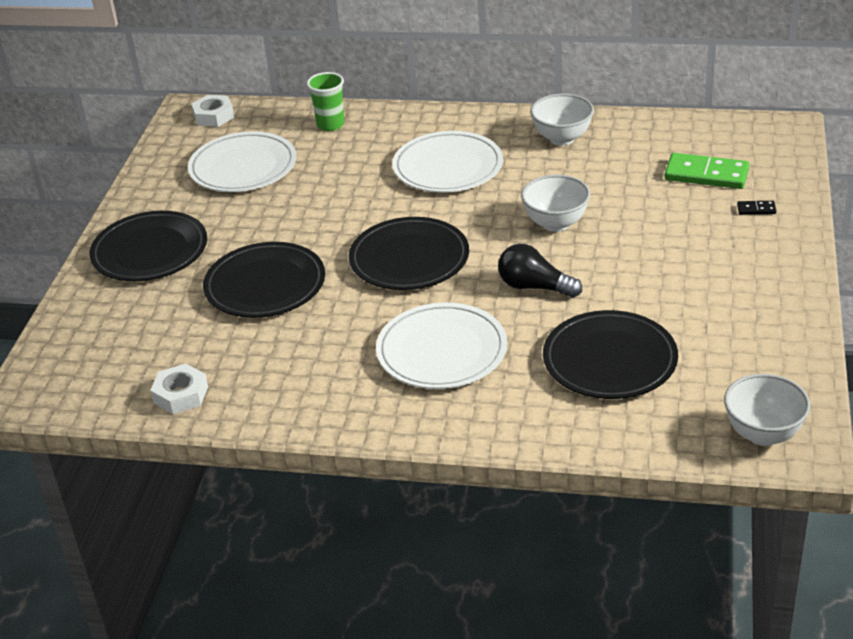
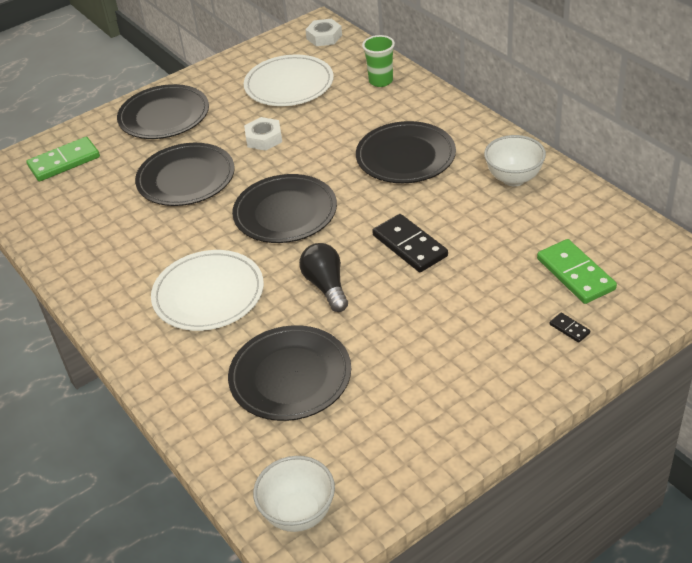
camera: 45 degrees right, 5 degrees up
(101, 341) = (64, 162): none -> green domino
(181, 395) = (50, 224): white nut -> white nut (264, 138)
(448, 167) = (405, 156): white plate -> black plate
(555, 224) = (410, 246): white bowl -> black domino

